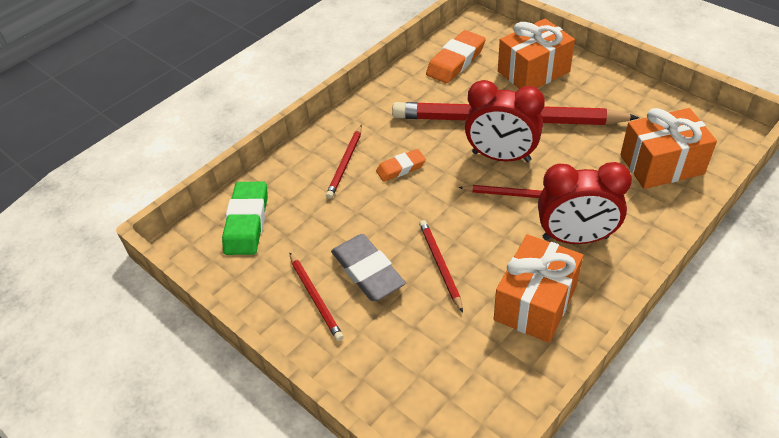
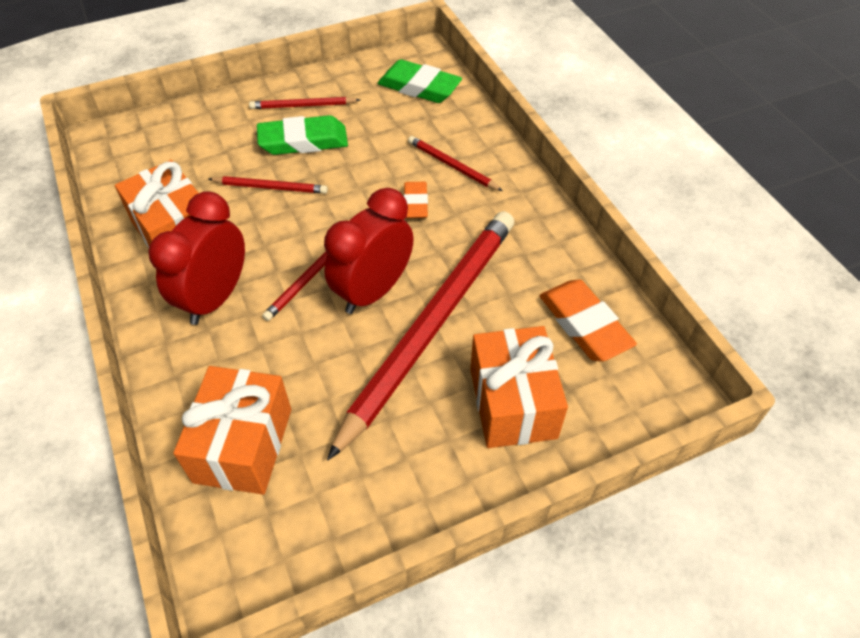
camera: 110 degrees right, 5 degrees up
(367, 271) = (303, 141): grey eraser -> green eraser

